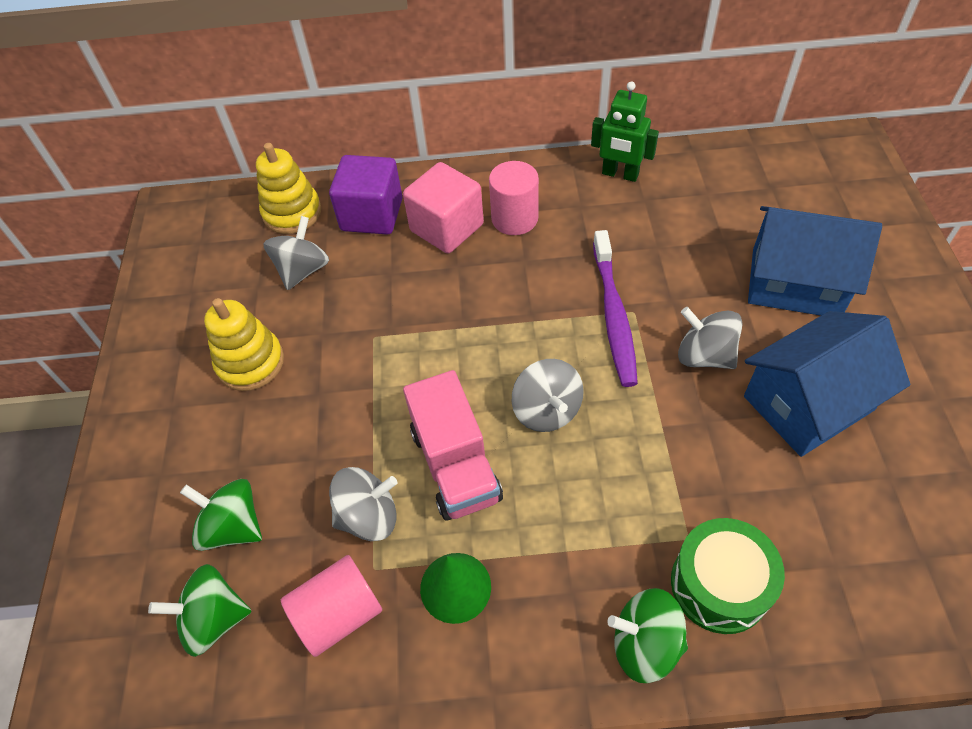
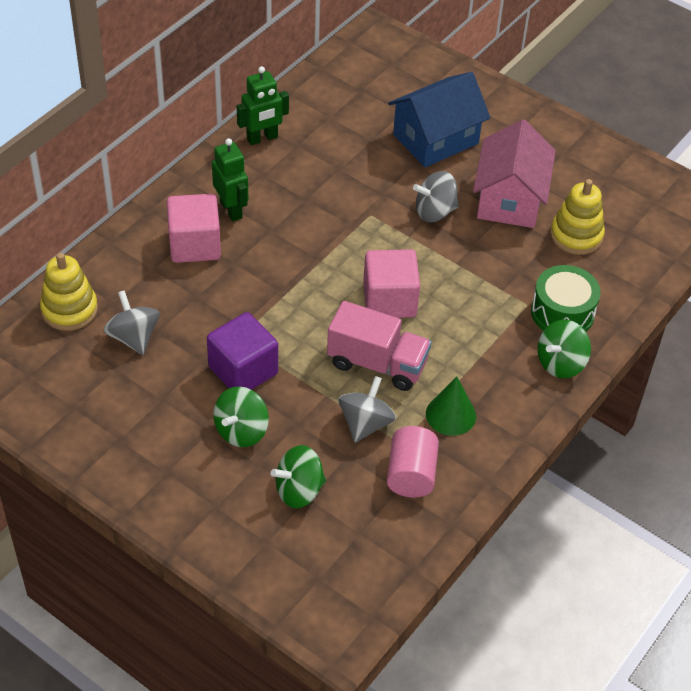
camera: 55 degrees left, 5 degrees down
(214, 619) = (351, 533): green spinning top -> green spinning top (241, 431)
(250, 362) = (181, 411): yellow stacking toy -> yellow stacking toy (576, 235)
(372, 215) = (131, 272): purple cube -> purple cube (243, 370)
(514, 218) = (231, 209): pink cylinder -> green robot
(547, 410) = (389, 300): grey spinning top -> pink cube
(614, 315) = (362, 225): purple toothbrush -> none
(808, 403) = (509, 199): blue house -> pink house

